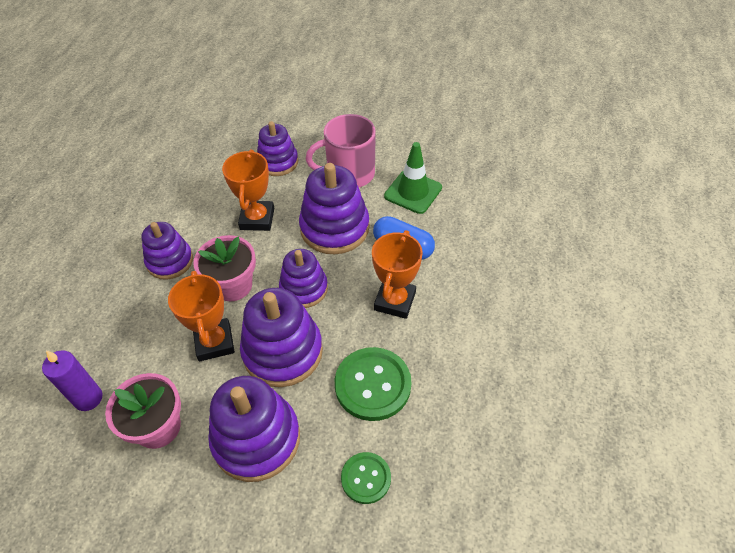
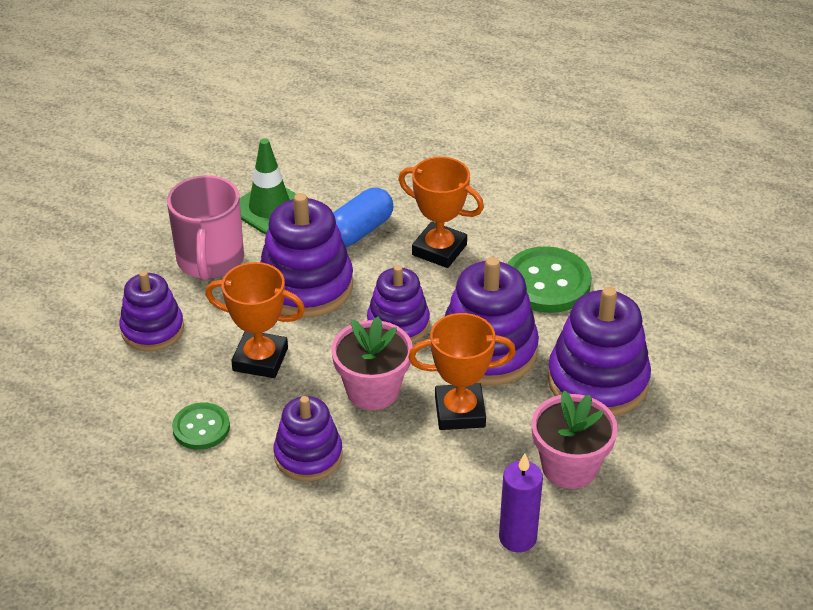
camera: 80 degrees left, 10 degrees down
(366, 478) = (653, 302): green button -> green button (201, 428)

